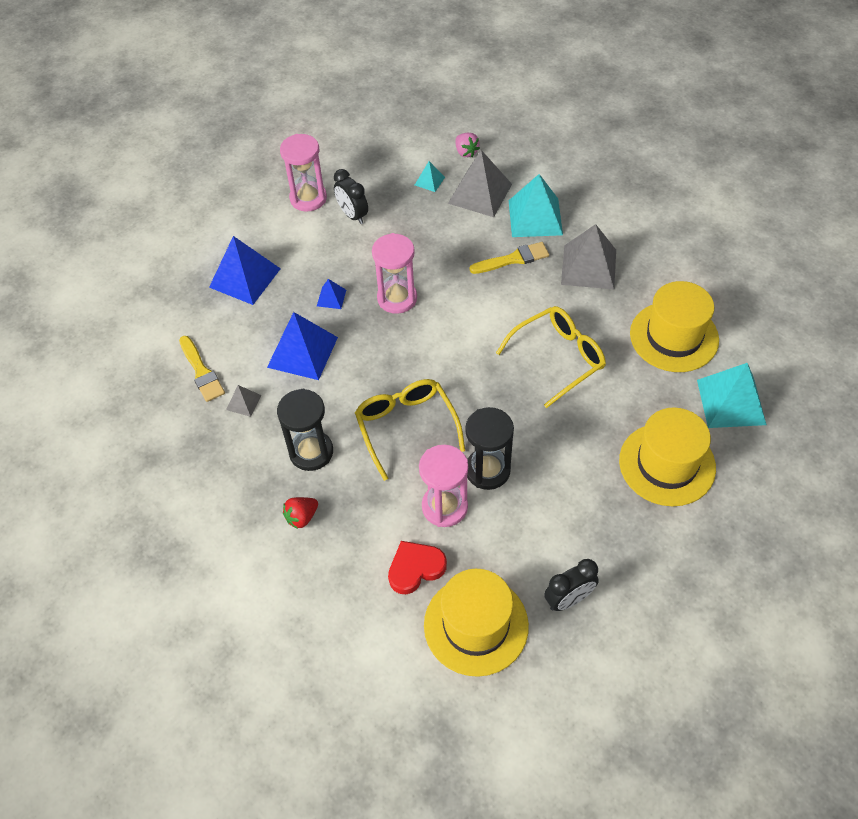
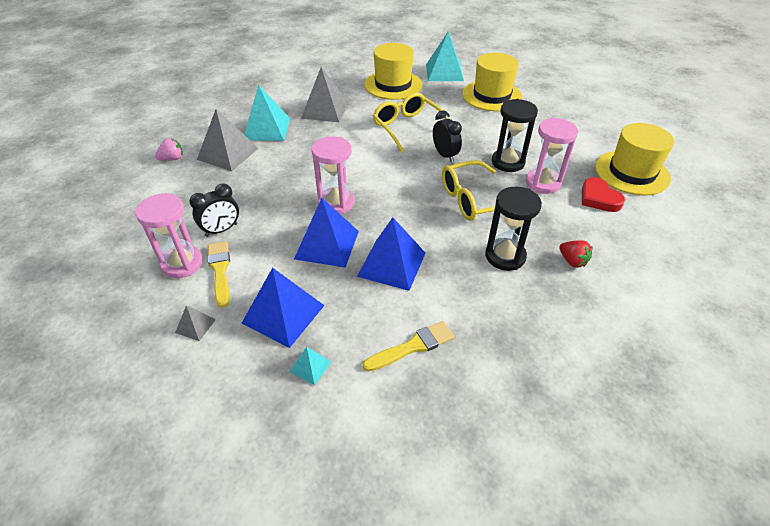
camera: 90 degrees left, 10 degrees down
(243, 402) = (452, 307): grey pyramid -> grey pyramid (195, 326)
(331, 298) = (327, 244): blue pyramid -> blue pyramid, size x2.11
(429, 181) = (198, 180): turquoise pyramid -> turquoise pyramid (310, 366)
(513, 259) = (308, 141): yellow brush -> yellow brush (220, 270)
(568, 599) = (598, 136): black clock -> black clock (445, 155)

